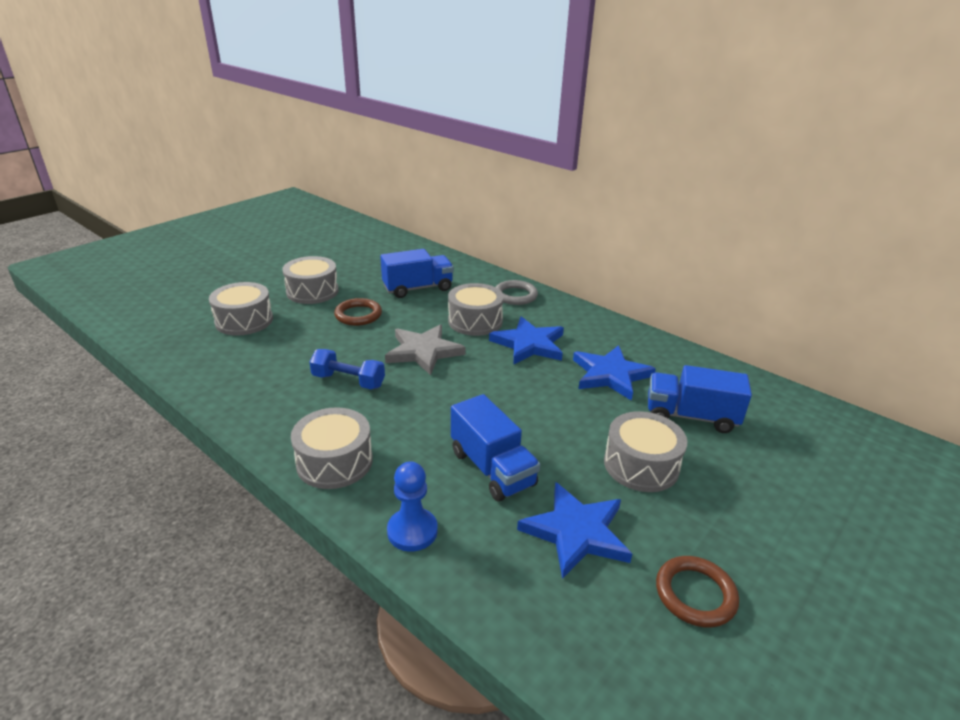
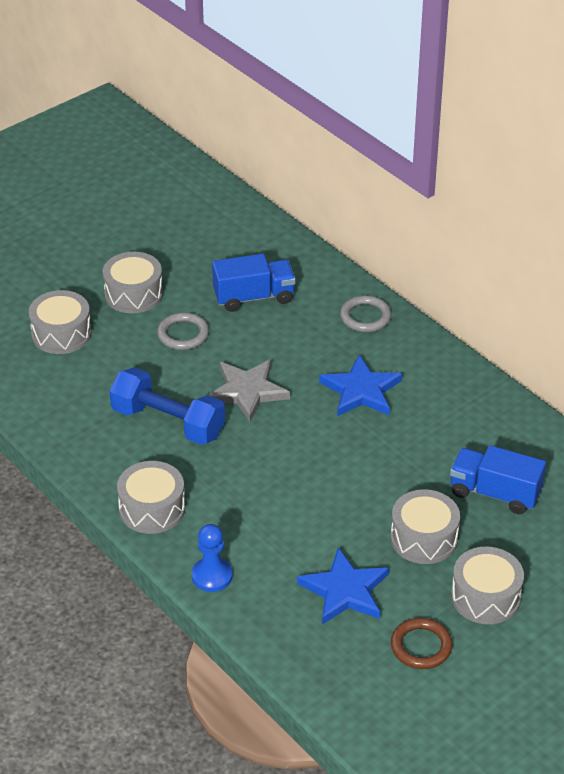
camera: 10 degrees right, 10 degrees up
(348, 381) = (168, 423): blue dumbbell -> blue dumbbell, size x1.59
(358, 315) = (183, 334): brown ring -> grey ring
(475, 321) = (310, 353): grey drum -> grey drum (485, 597)
(492, 468) = (289, 528): blue truck -> none
(610, 375) = (434, 438): blue star -> none

